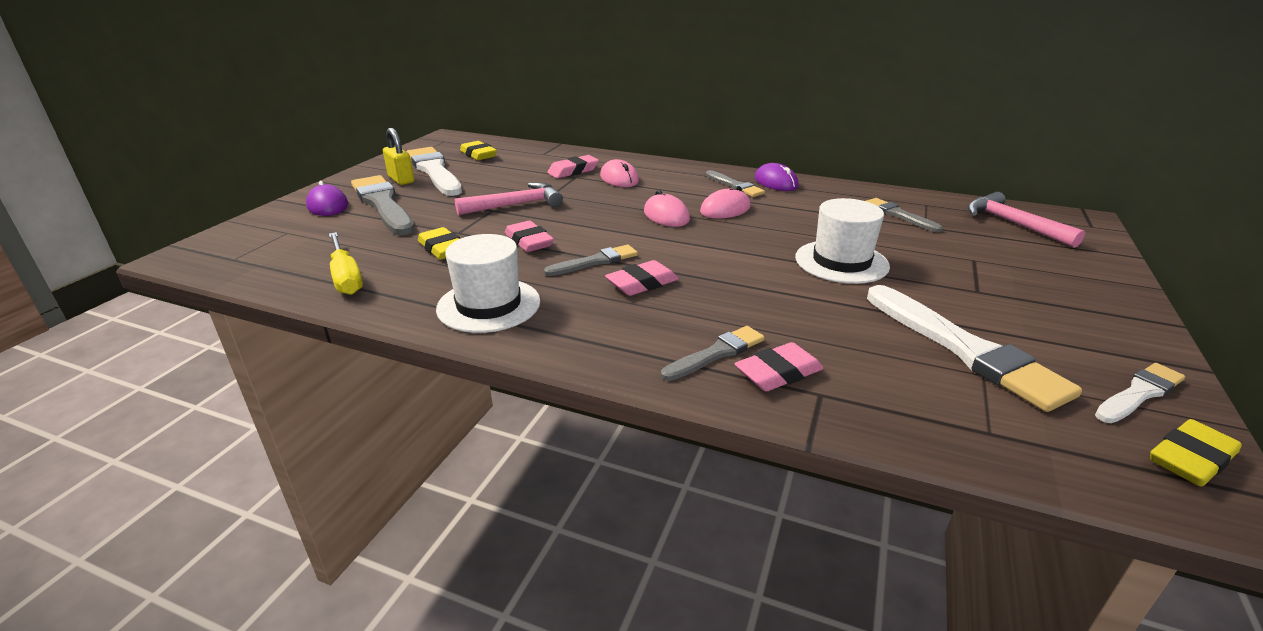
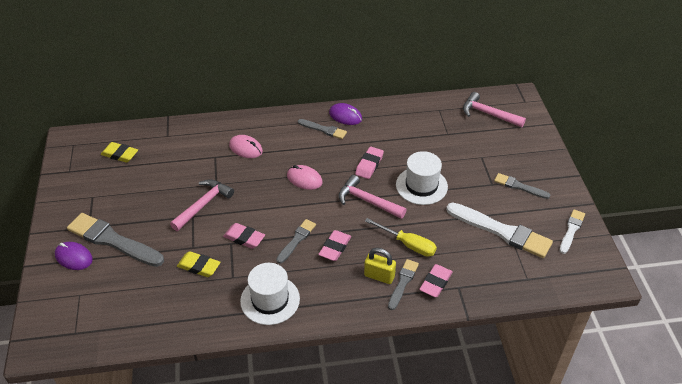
camera: 30 degrees left, 15 degrees up
(346, 277) = (167, 315): yellow screwdriver -> yellow screwdriver (408, 244)
(401, 179) = (94, 207): yellow padlock -> yellow padlock (379, 276)
(434, 171) = (108, 188): white brush -> none
(573, 171) = (208, 150): pink eraser -> pink eraser (369, 165)
(725, 209) = (334, 159): pink mouse -> none
(738, 255) = (367, 201): none -> pink hammer
(899, 215) = (430, 127): grey brush -> grey brush (519, 186)
(1190, 459) = (594, 260): yellow eraser -> none

